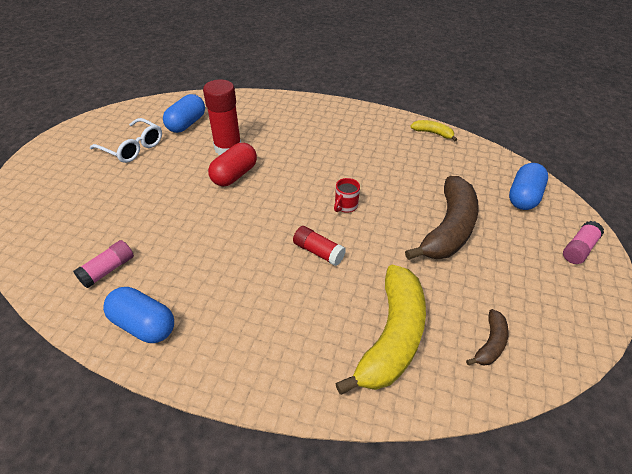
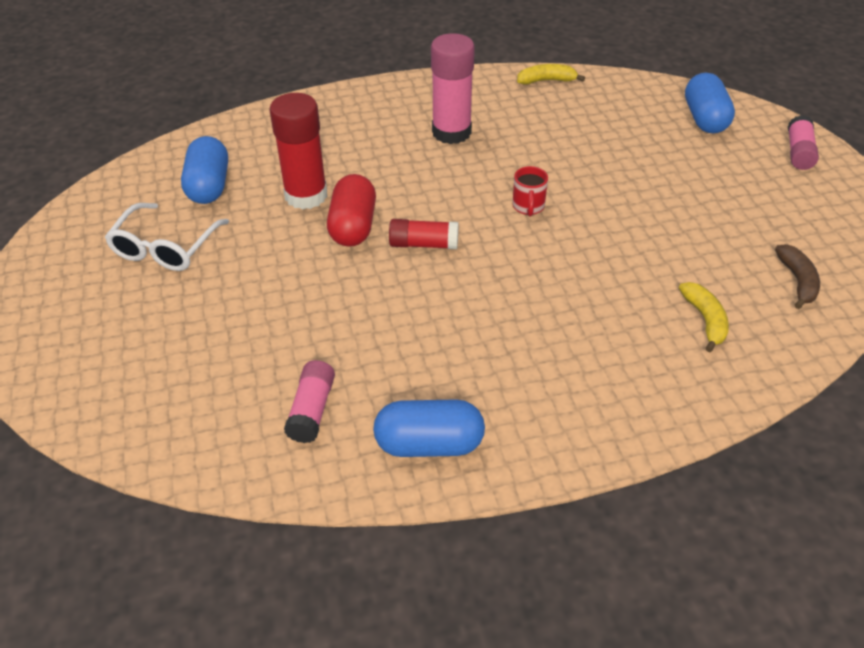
camera: 30 degrees left, 0 degrees up
(133, 148) = (164, 249): white glasses -> white glasses turned 105 degrees clockwise
(318, 252) = (548, 271): red glue stick -> red glue stick (423, 244)
(343, 143) = (451, 132): none -> pink glue stick
(392, 336) = (705, 320): yellow banana -> yellow banana, size x0.46
(448, 229) = (661, 185): brown banana -> none

